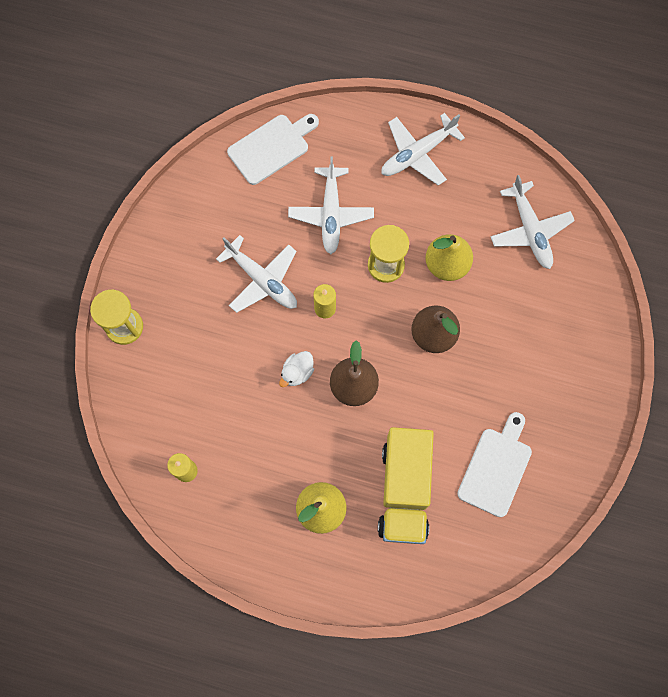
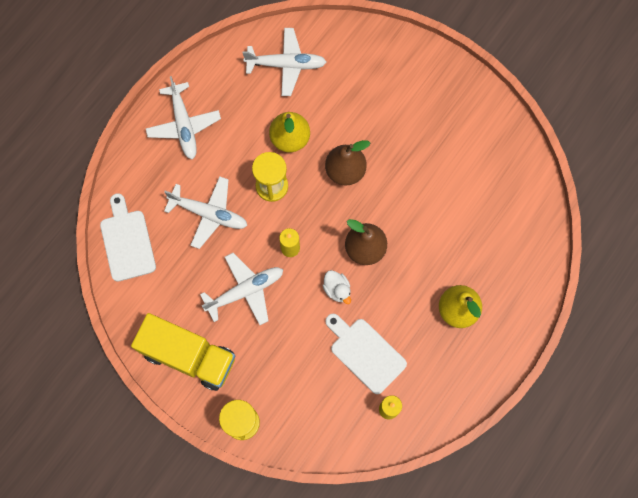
camera: 70 degrees left, 0 degrees up
(404, 490) = (463, 240): yellow truck -> yellow truck (188, 356)
(496, 468) = (469, 164): white cutting board -> white cutting board (365, 353)

